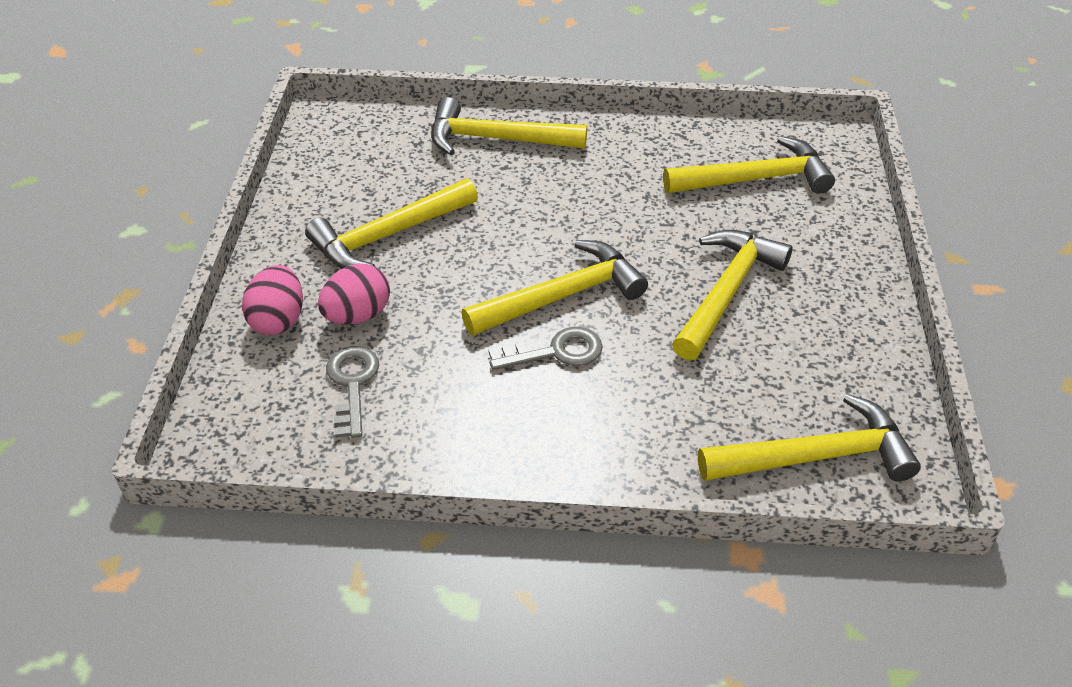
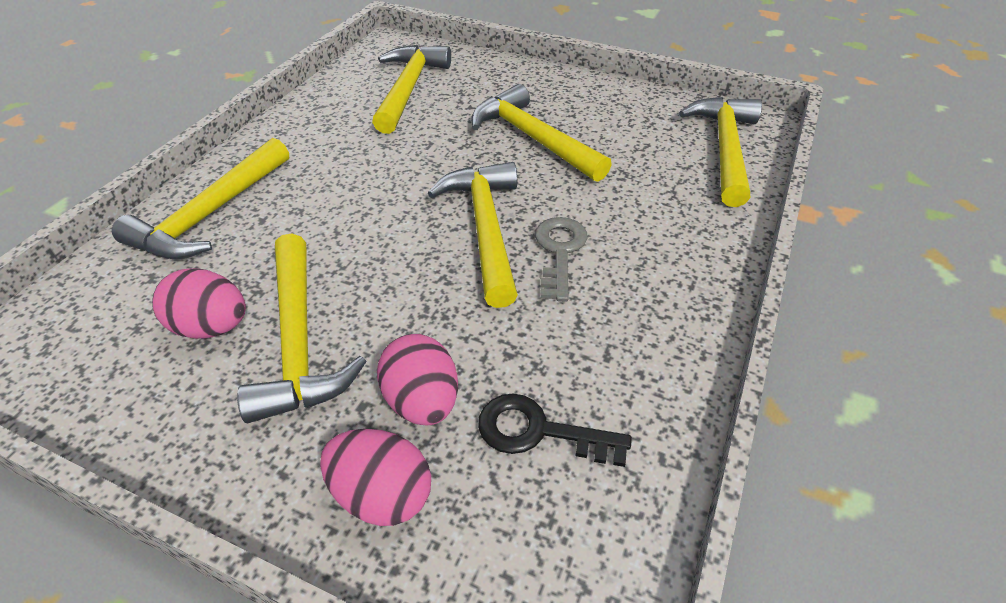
camera: 70 degrees left, 0 degrees up
(352, 384) = (539, 431): grey key -> black key
(384, 190) = (211, 327): none -> pink egg

